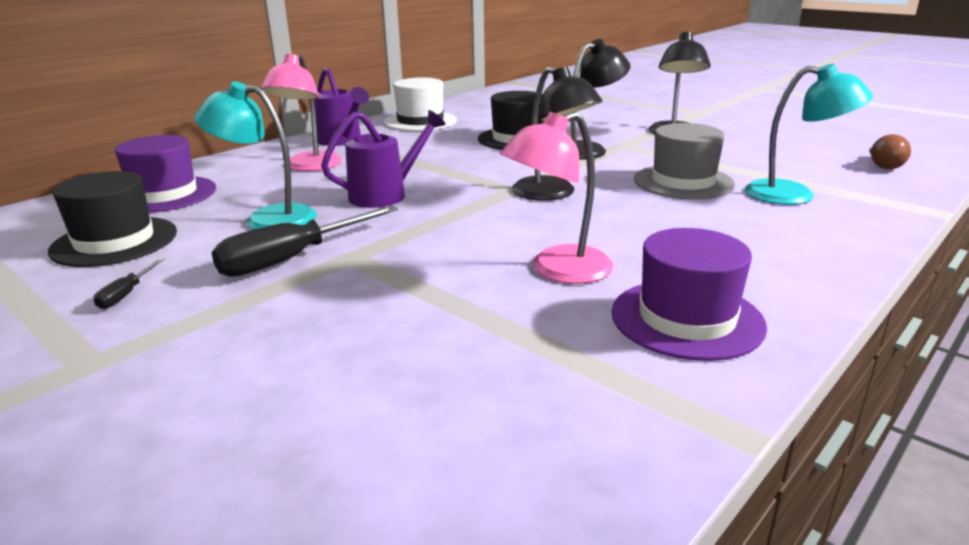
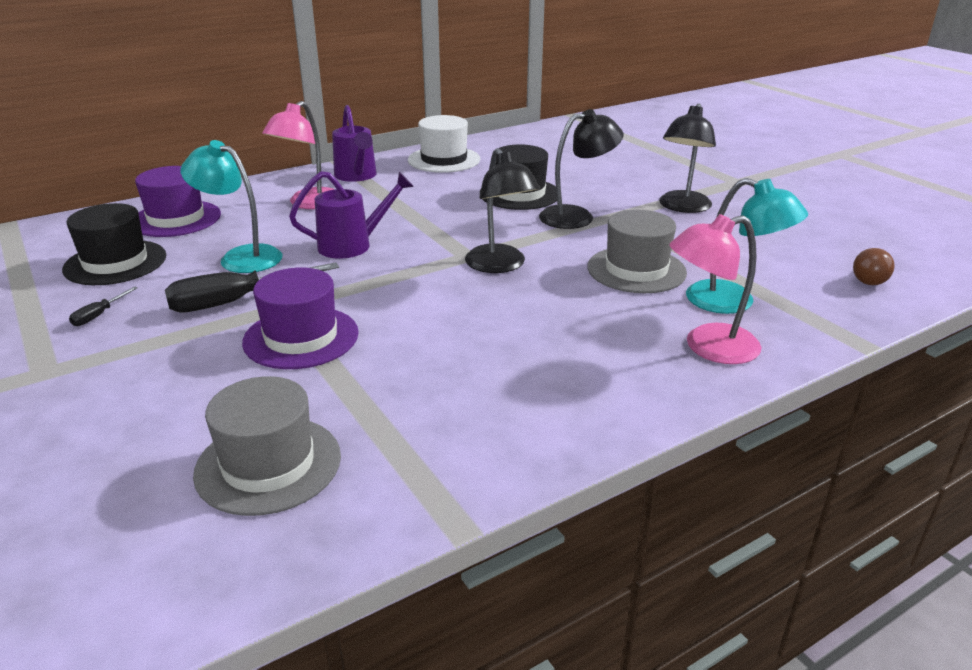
camera: 15 degrees right, 5 degrees up
(463, 414) = (268, 464): none -> grey hat
(557, 270) = (438, 350): pink lamp -> pink lamp (708, 347)
(687, 319) = (507, 417): purple hat -> purple hat (301, 337)

